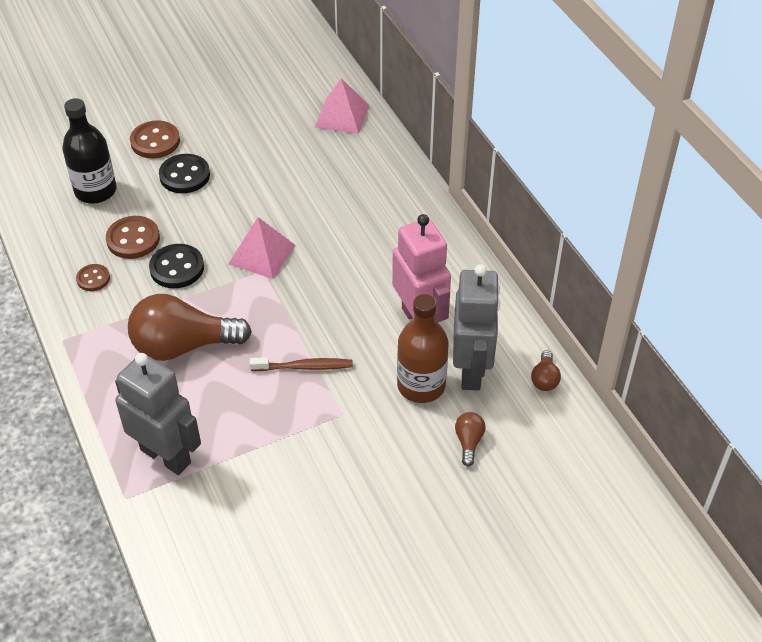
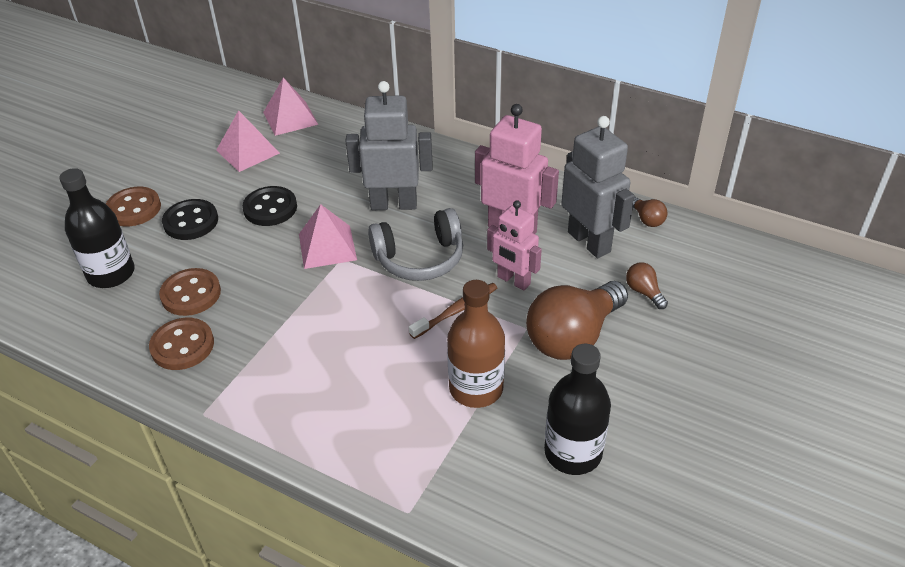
camera: 35 degrees left, 5 degrees down
(93, 279) = (182, 346): brown button -> brown button, size x1.66
(166, 456) = (409, 452): grey robot -> grey robot (393, 204)
(177, 268) = (259, 295): black button -> black button (270, 208)
(183, 346) = (330, 353): brown light bulb -> brown light bulb (573, 336)
(275, 532) = (573, 452): none -> black bottle
(280, 132) = (247, 151): none -> pink pyramid
(321, 305) = (419, 258): none -> grey headphones
(373, 368) = (513, 281): none -> pink robot
(421, 385) = (564, 273): brown bottle -> brown bottle (476, 388)

